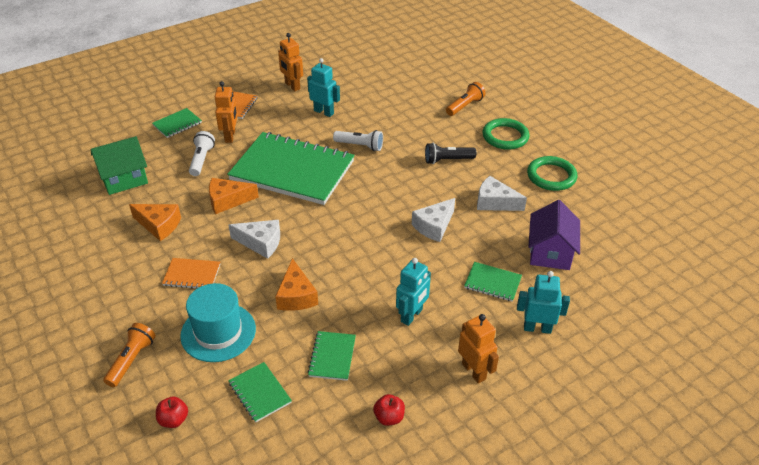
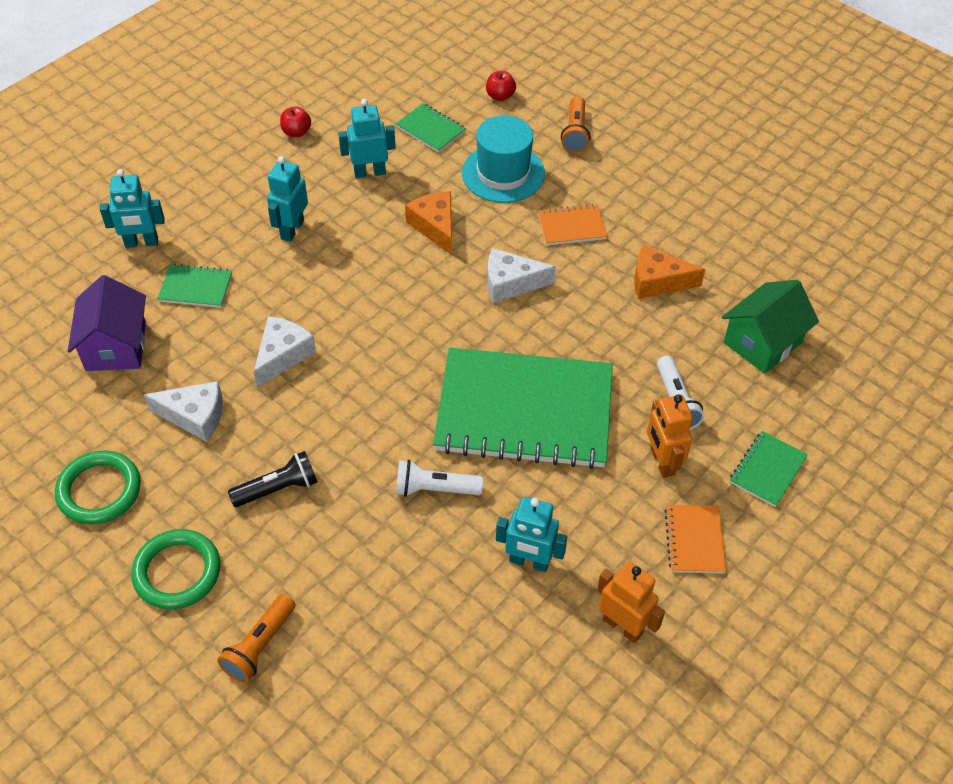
camera: 165 degrees right, 10 degrees up
(228, 200) = (591, 337): orange cheese -> none
(332, 357) = (370, 172): green notebook -> turquoise robot
(474, 371) = (214, 186): orange robot -> none

